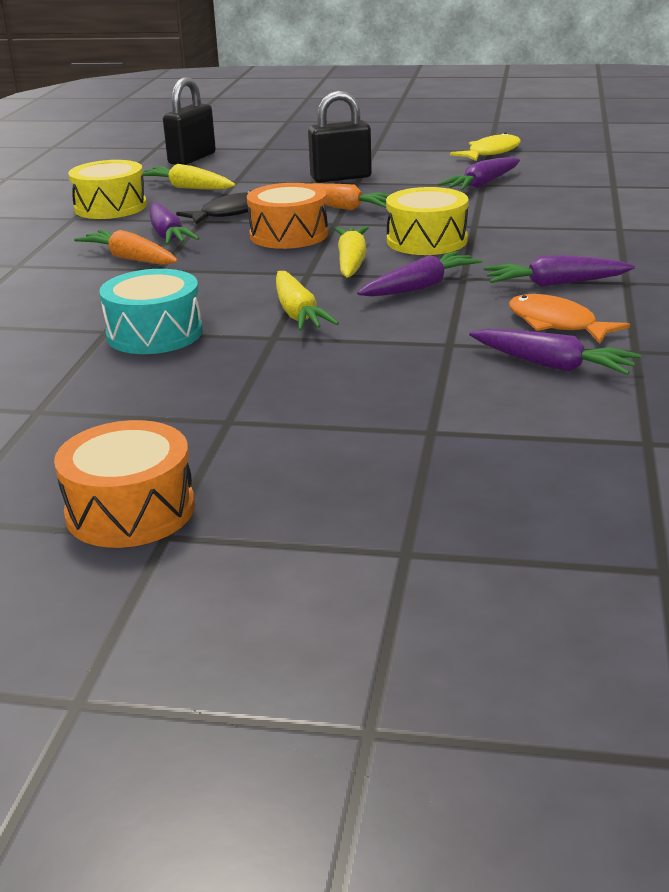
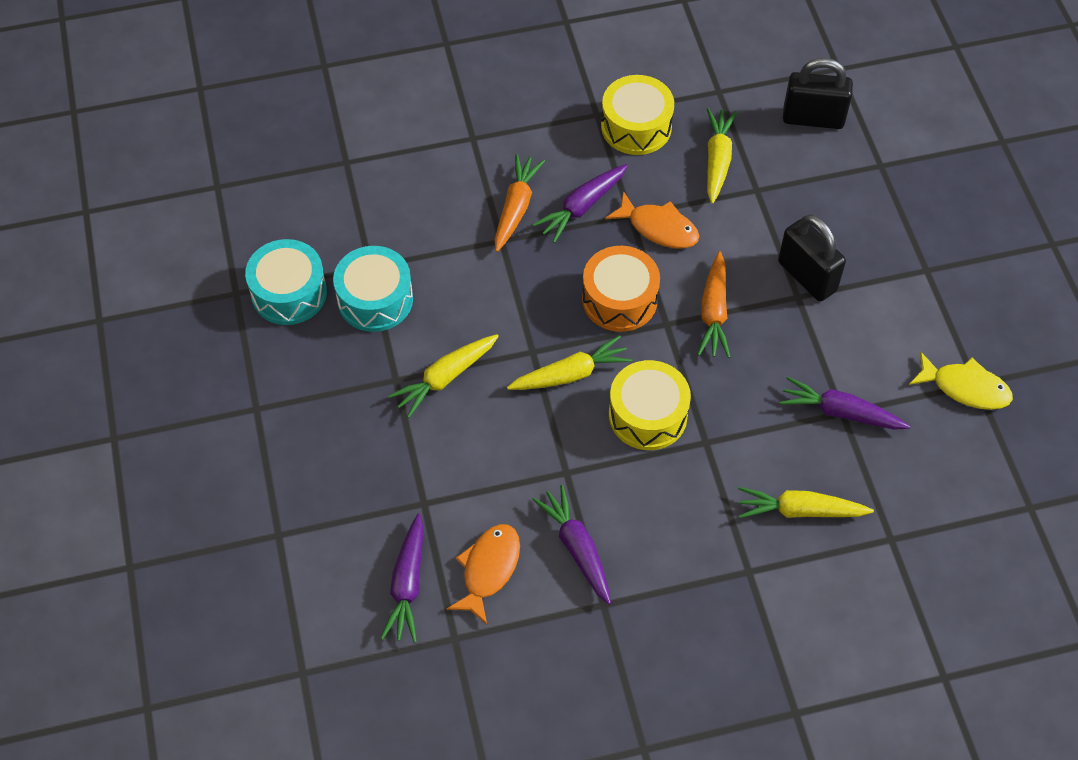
camera: 65 degrees right, 30 degrees up
(83, 378) = (289, 293): none -> turquoise drum
(130, 510) = (133, 407): orange drum -> none
(230, 213) = (659, 228): black fish -> orange fish
(419, 287) = (531, 446): purple carrot -> none
(568, 206) = (800, 511): none -> yellow carrot

